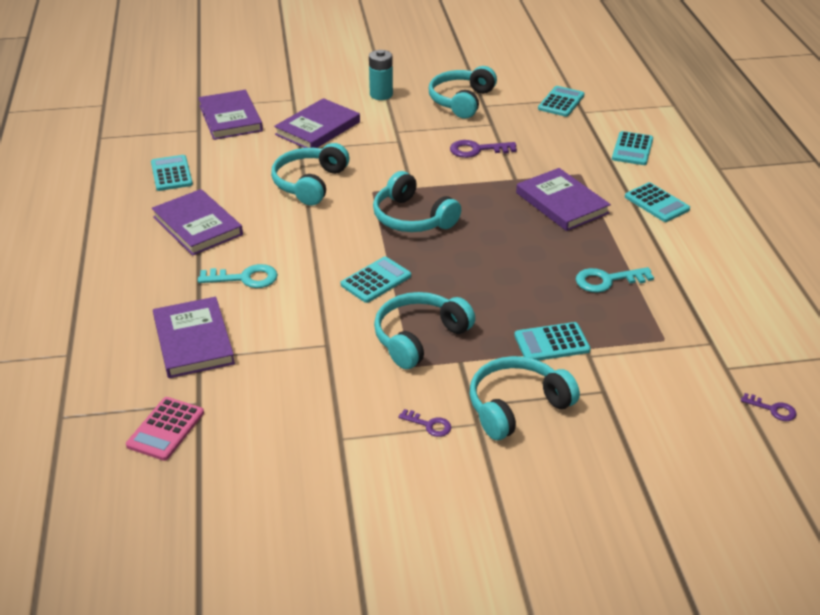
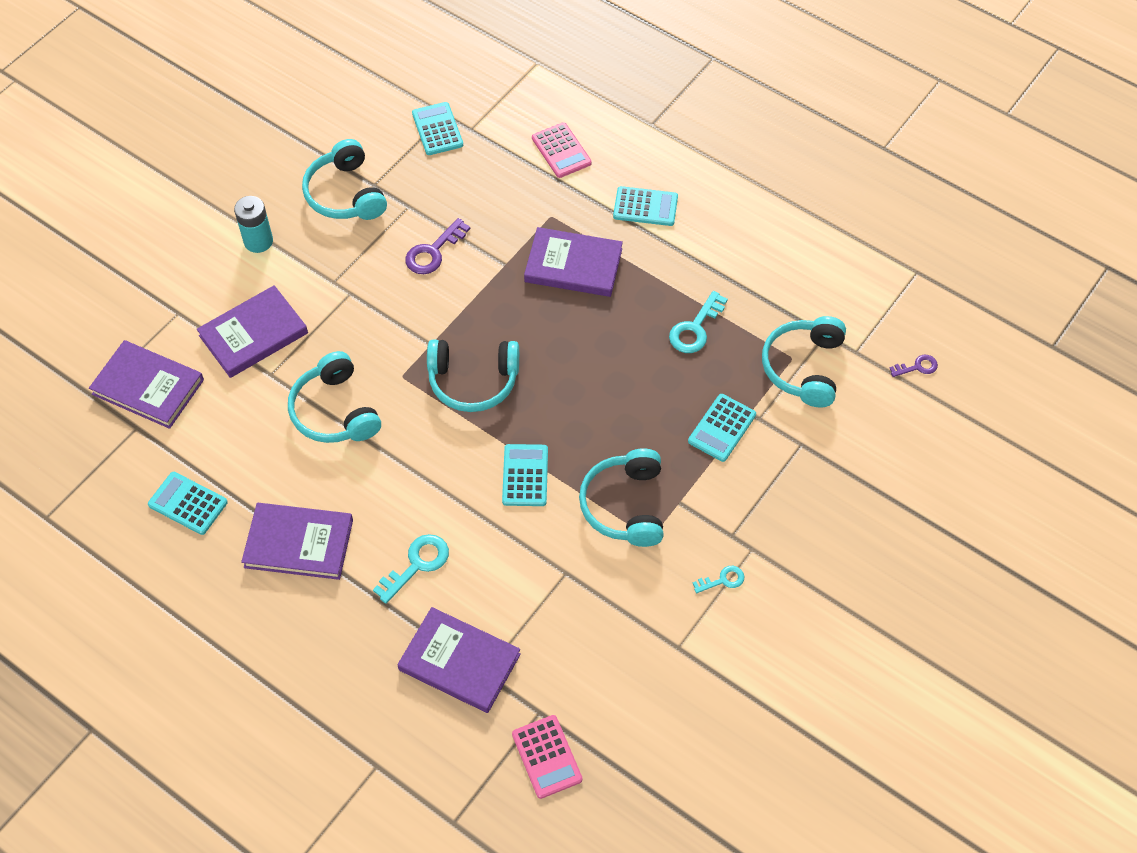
camera: 45 degrees left, 20 degrees up
(318, 128) = (253, 334): purple book -> purple book turned 60 degrees clockwise
(429, 425) = (723, 580): purple key -> turquoise key
(517, 406) = (761, 510): turquoise headphones -> turquoise headphones (804, 367)
(632, 149) = (561, 151): turquoise calculator -> pink calculator

